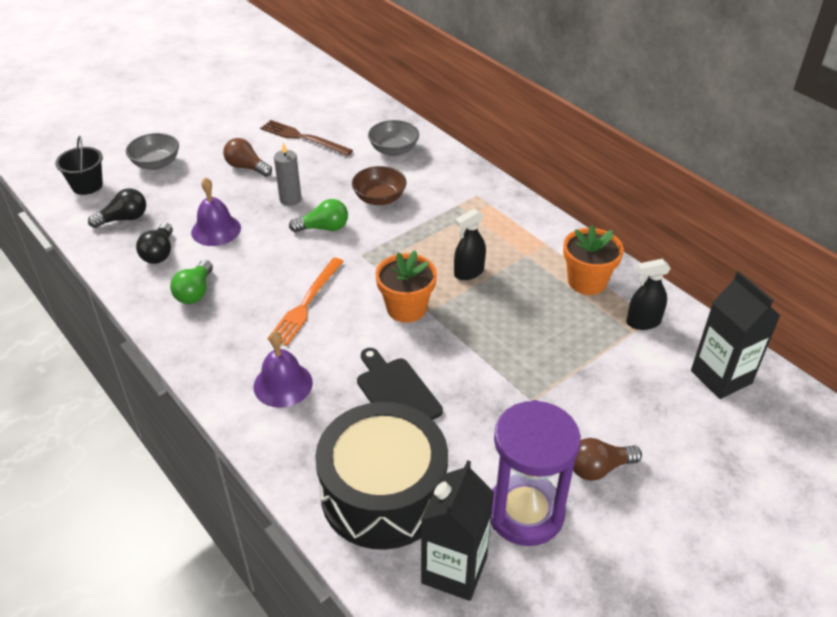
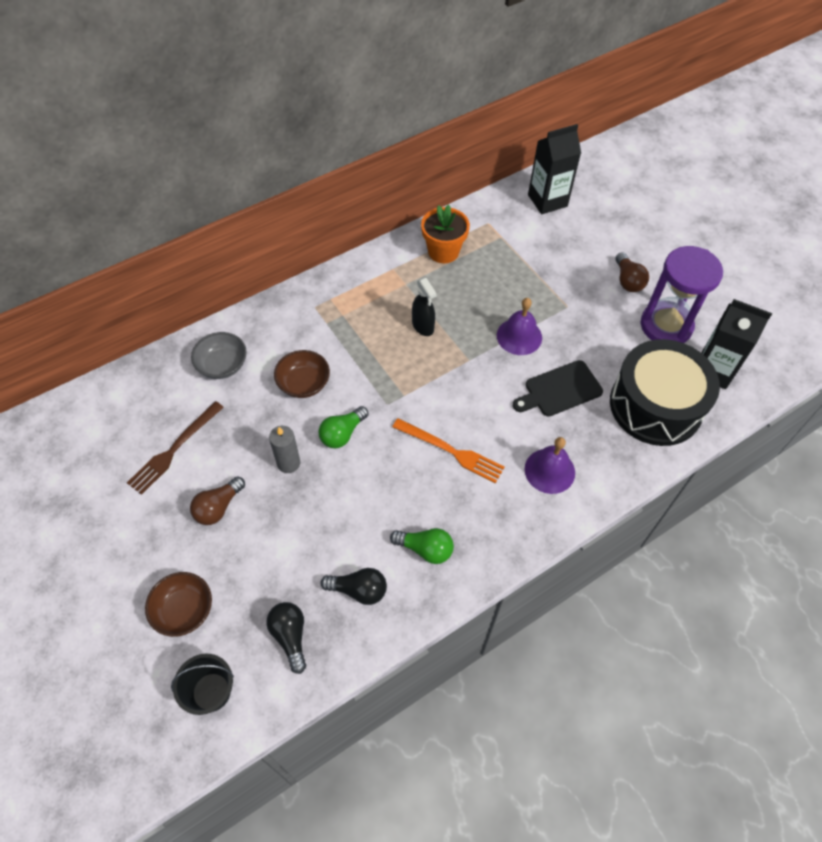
camera: 85 degrees left, 15 degrees up
(156, 163) = (184, 610): grey bowl -> brown bowl
(216, 230) = (328, 535): purple bell -> purple bell (519, 336)
(324, 228) = (342, 434): green light bulb -> green light bulb turned 135 degrees counterclockwise
(406, 308) = (464, 375): orange flower pot -> none
(643, 322) = (491, 228): black spray bottle -> none

